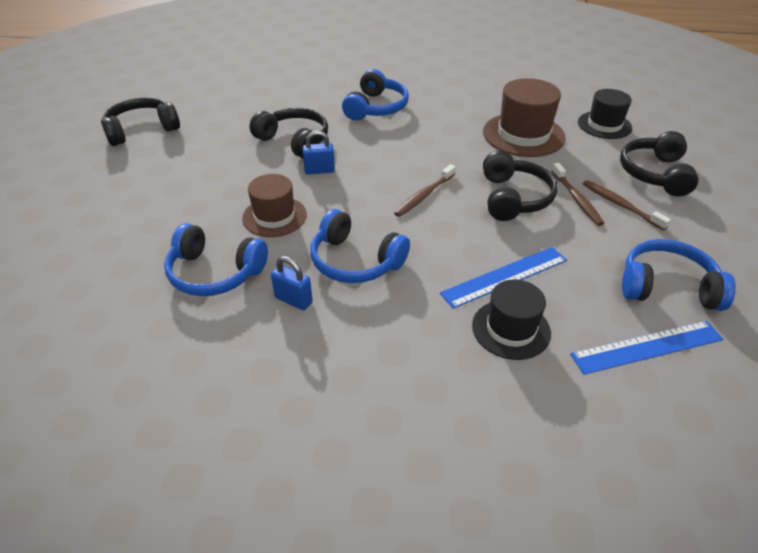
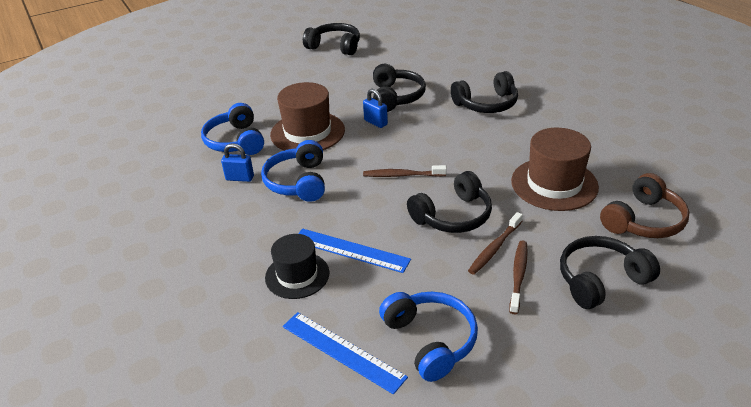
camera: 55 degrees right, 5 degrees down
(274, 216) = (307, 132): brown hat -> brown hat, size x1.51
(293, 300) = (240, 178): blue padlock -> blue padlock turned 75 degrees counterclockwise
(376, 108) = (486, 104): blue headphones -> black headphones
(604, 125) = (643, 221): black hat -> brown headphones

